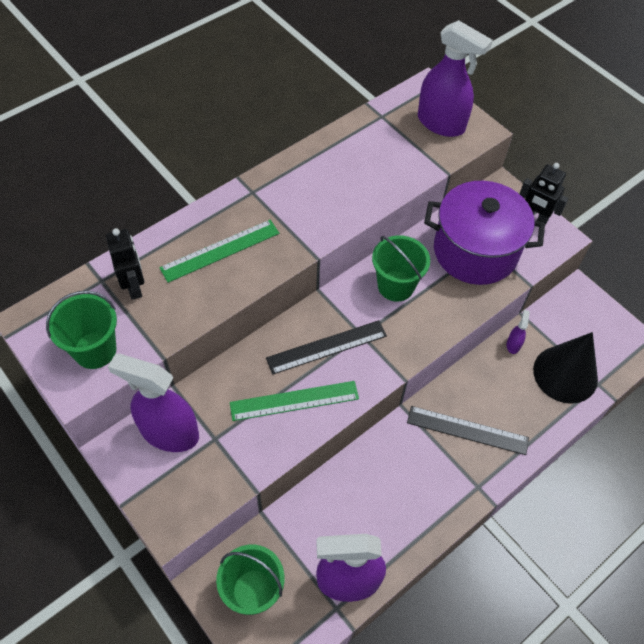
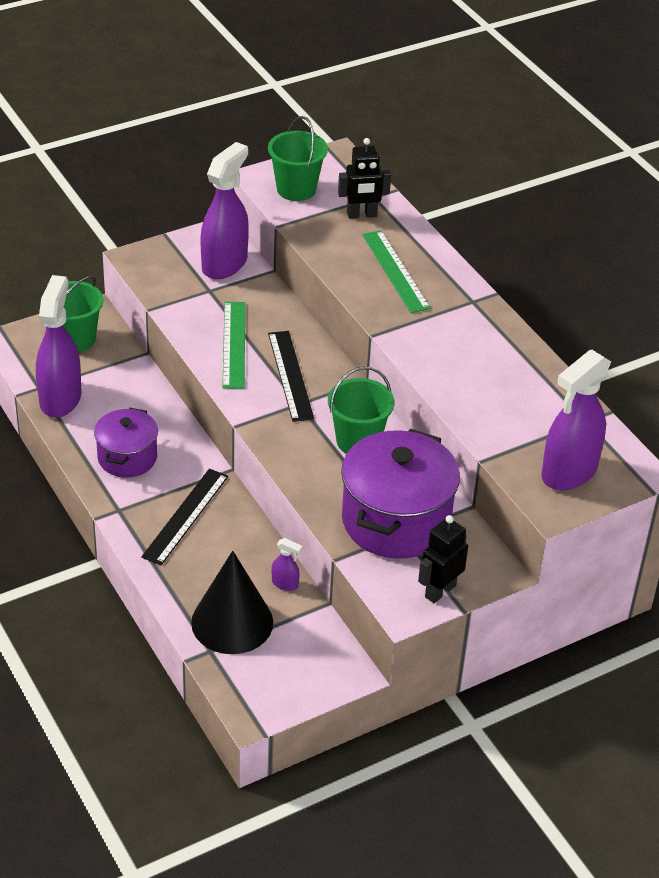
camera: 100 degrees right, 15 degrees down
(412, 495) = (127, 458): none -> purple pot

